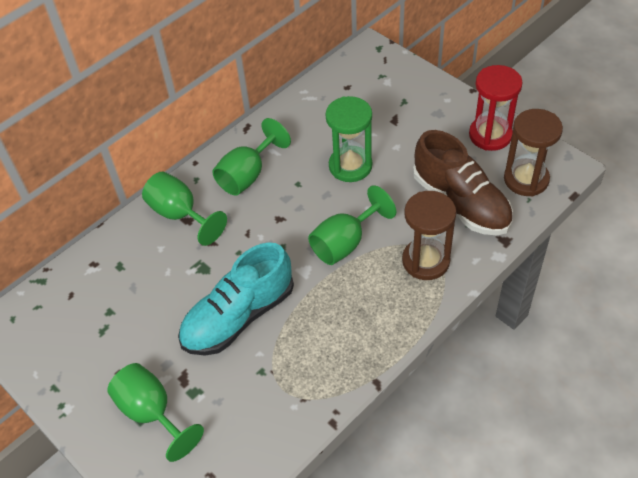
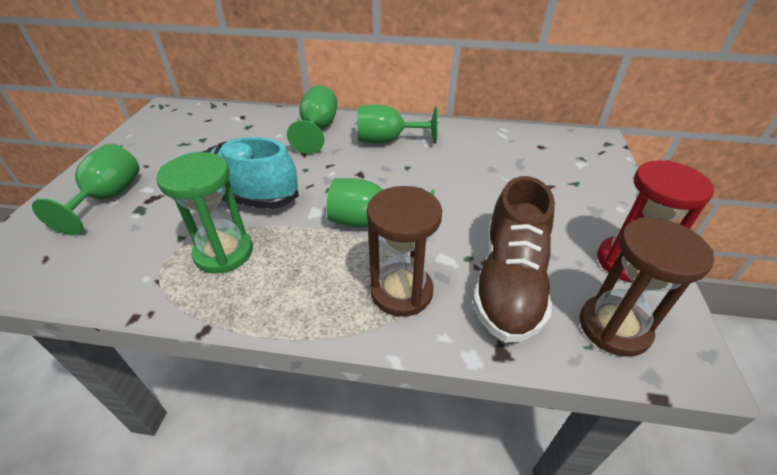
camera: 50 degrees right, 10 degrees down
(350, 166) = (460, 186): green hourglass -> green hourglass (224, 253)

